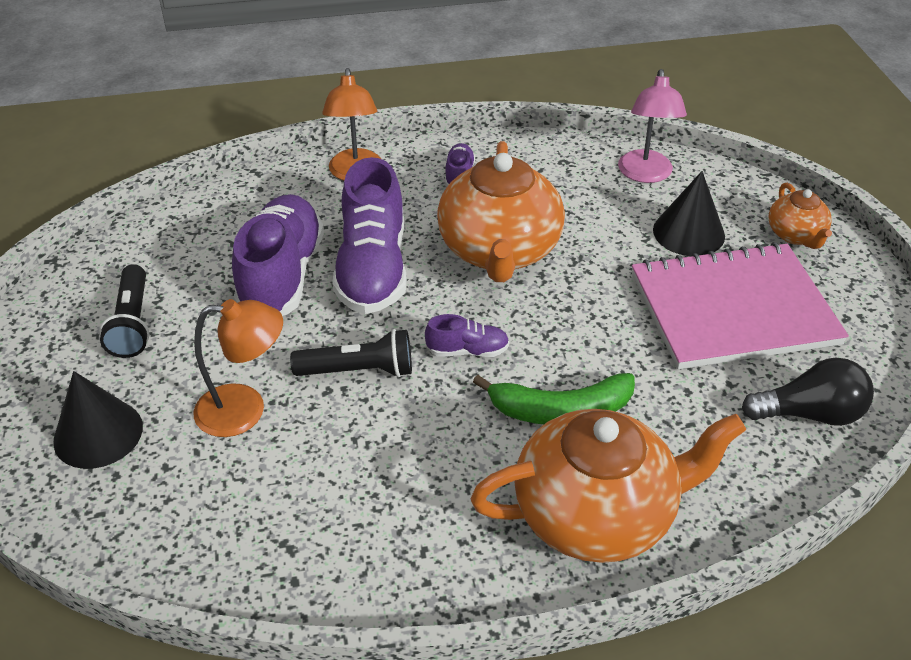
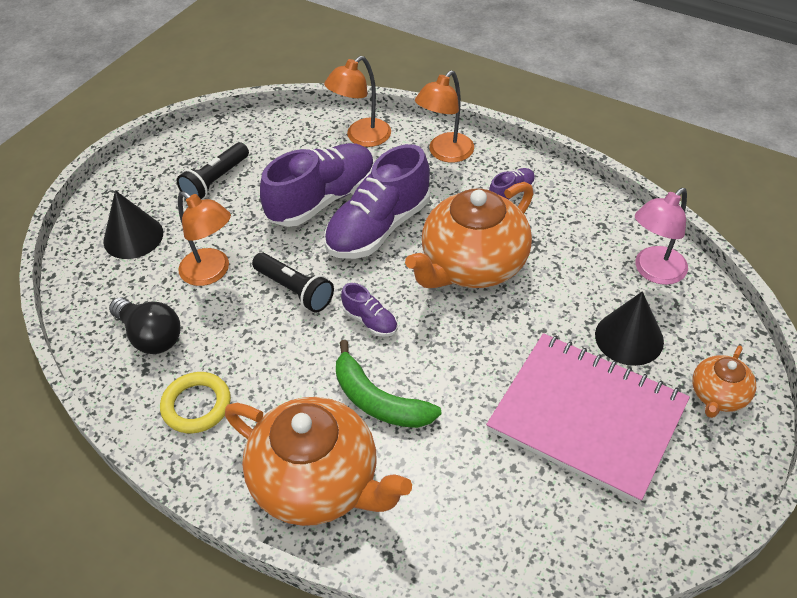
camera: 45 degrees right, 5 degrees up
(251, 201) = (361, 138): none -> orange lamp
(393, 539) = (196, 405): none -> yellow ring
(810, 414) = (543, 532): black light bulb -> black light bulb (151, 336)

